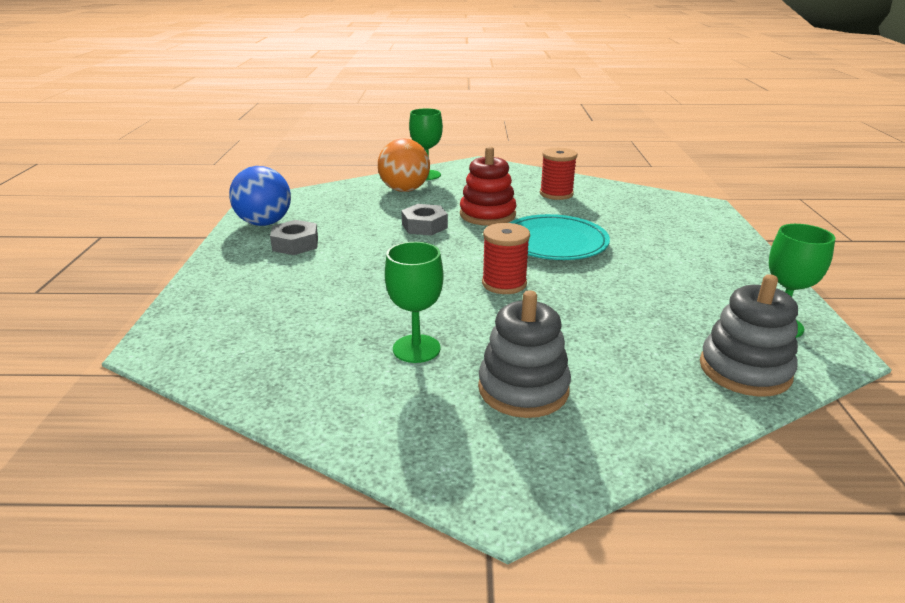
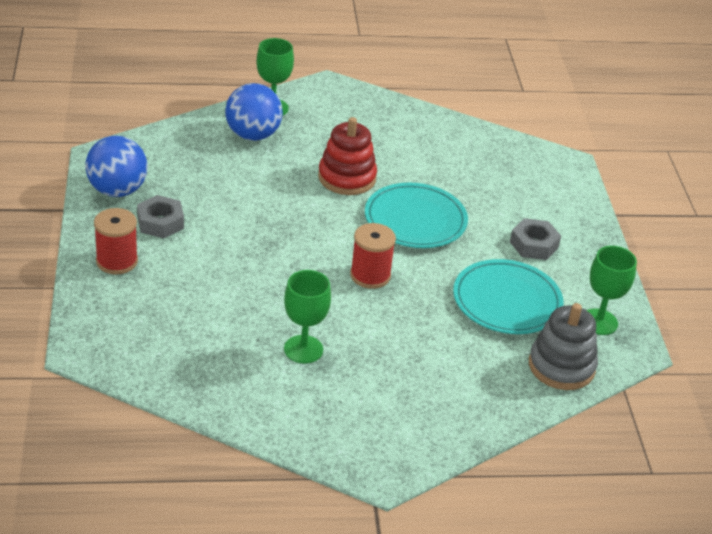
camera: 10 degrees left, 10 degrees up
(404, 190) = (253, 135): orange ball -> blue ball
(424, 226) = (284, 195): grey nut -> grey nut (534, 245)
(523, 389) = (392, 386): grey stacking toy -> none
(556, 194) = (417, 143): red spool -> red spool (117, 261)
(661, 306) = (507, 301): none -> turquoise plate

